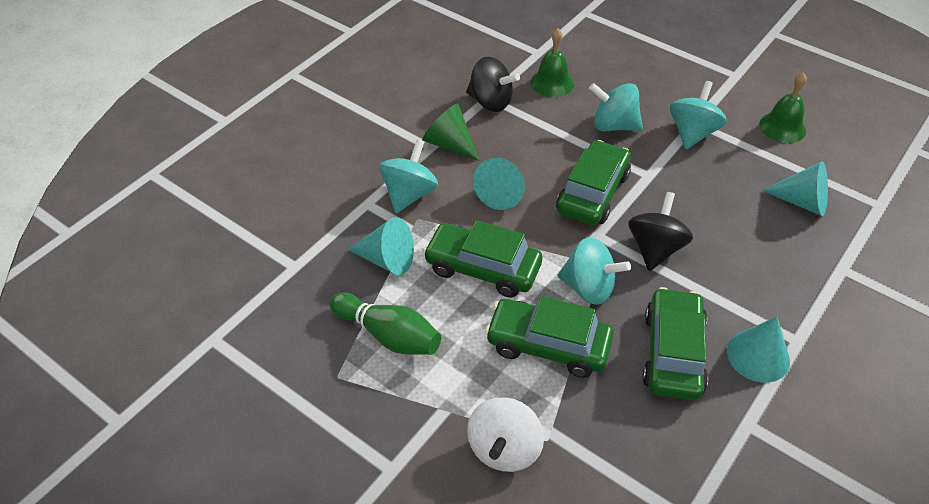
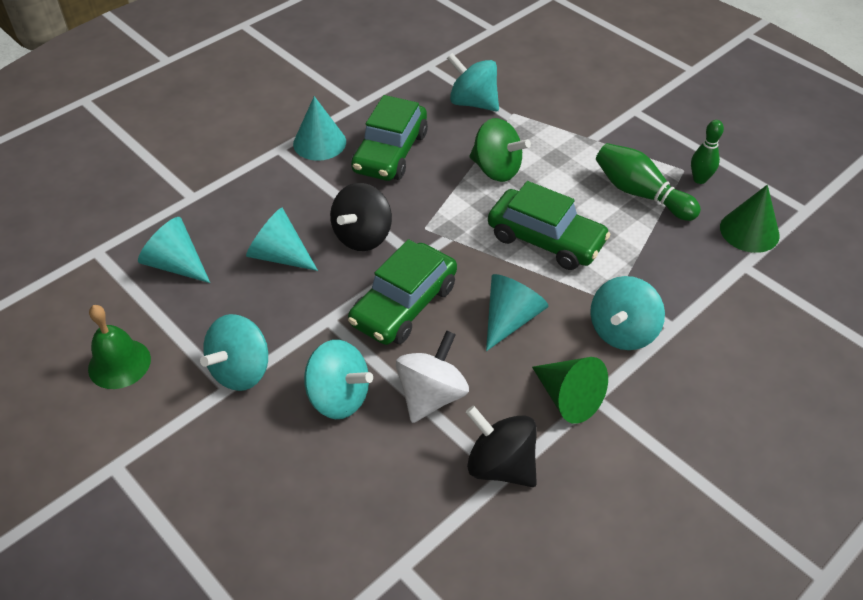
camera: 170 degrees left, 0 degrees up
(280, 304) = (749, 231): none -> green cone
(321, 364) = (699, 179): none -> green bowling pin
(387, 259) = (645, 260): turquoise cone -> turquoise cone (279, 255)
(504, 449) = (547, 111): white spinning top -> white spinning top (431, 395)
(548, 345) = (496, 170): green car -> green spinning top
(552, 83) = (398, 491): green bell -> none
(589, 288) = (444, 209): turquoise spinning top -> turquoise spinning top (473, 103)

